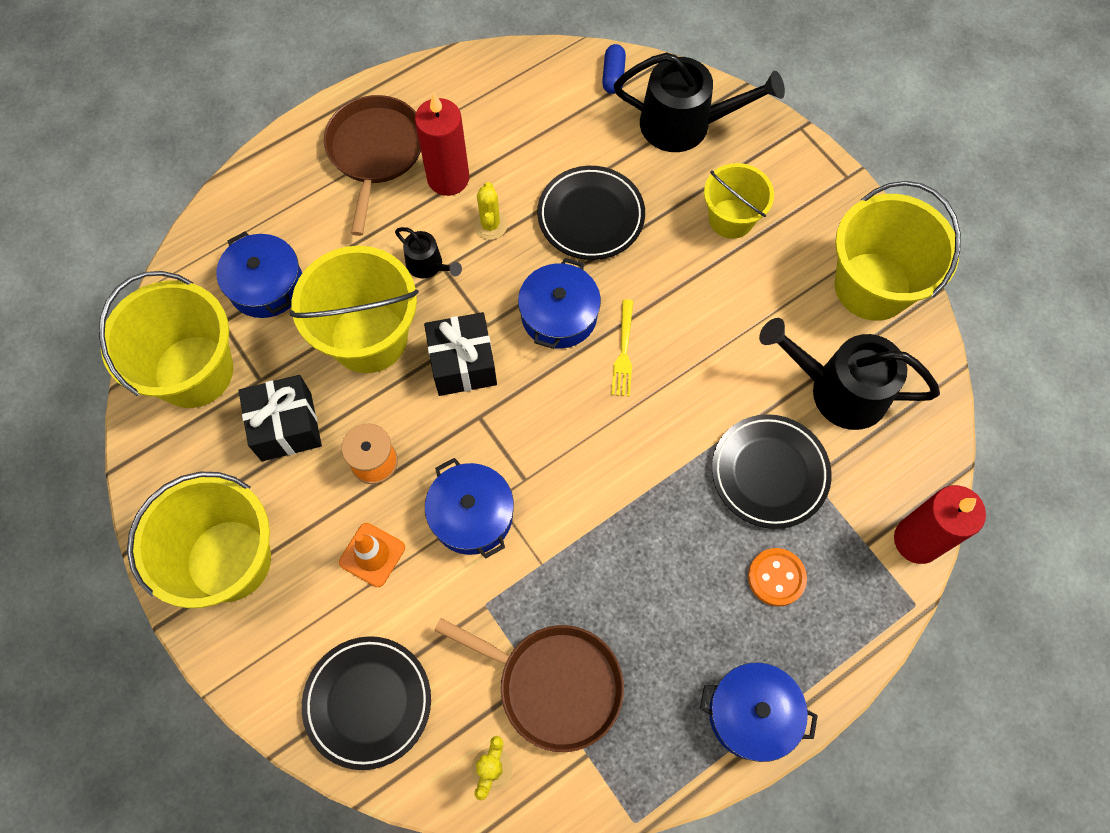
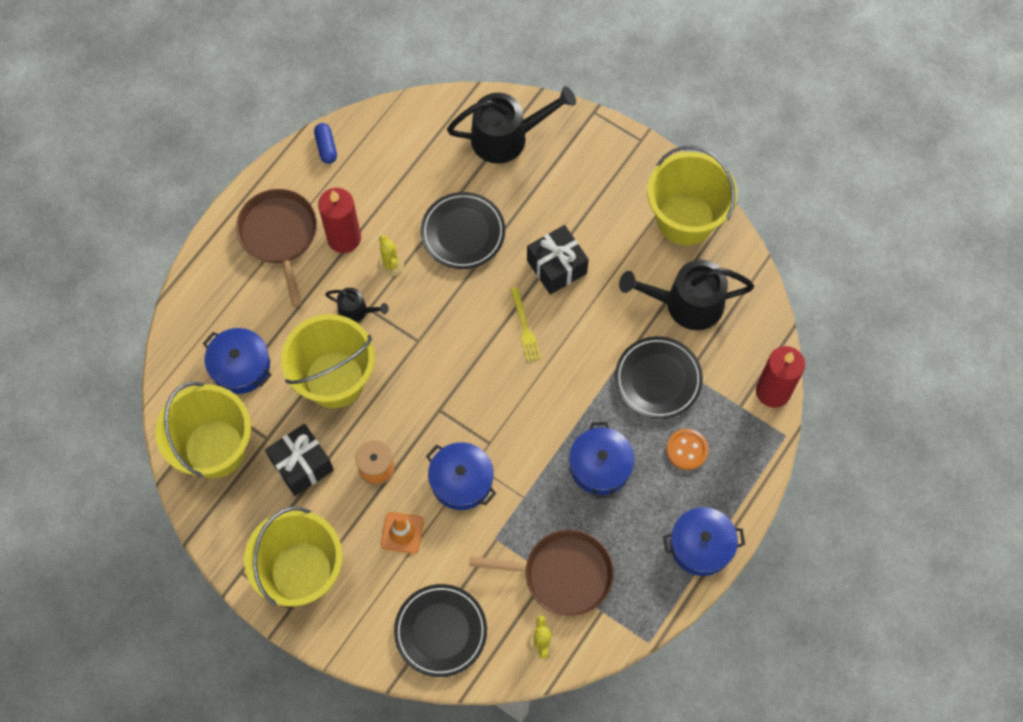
camera: 20 degrees left, 0 degrees up
(463, 364) = (412, 375): black gift -> black gift (556, 267)
(559, 315) = (468, 316): blue pot -> blue pot (600, 466)
(613, 75) = (438, 115): blue capsule -> blue capsule (326, 147)
(731, 219) = (567, 201): yellow bucket -> none

